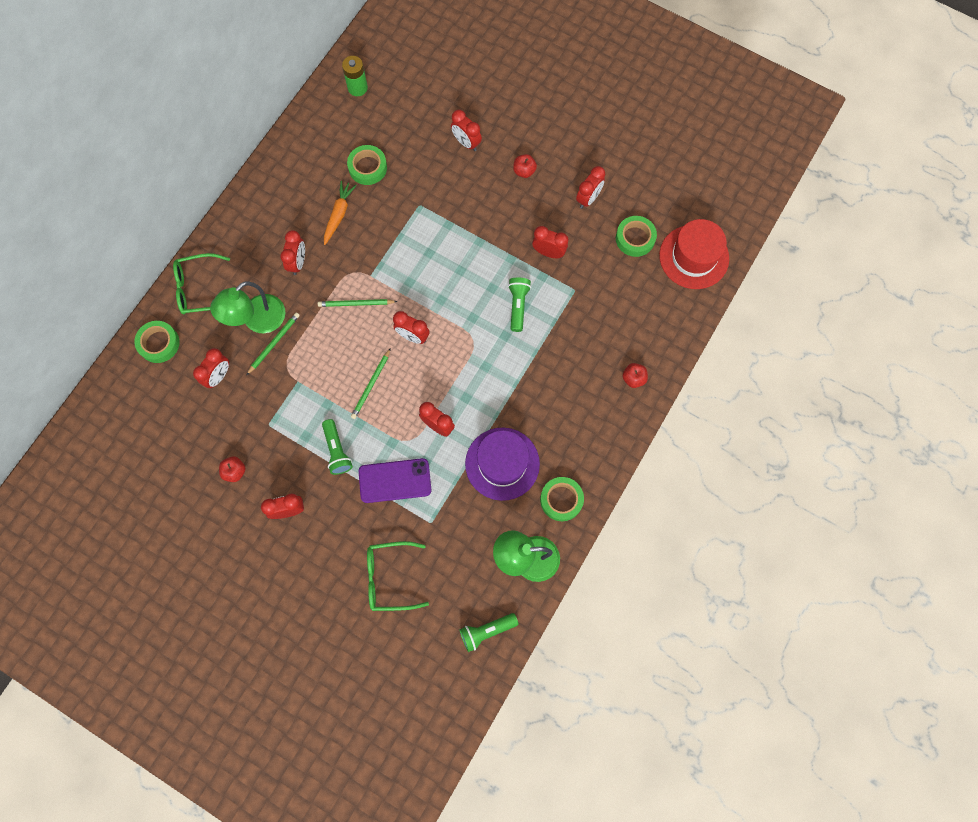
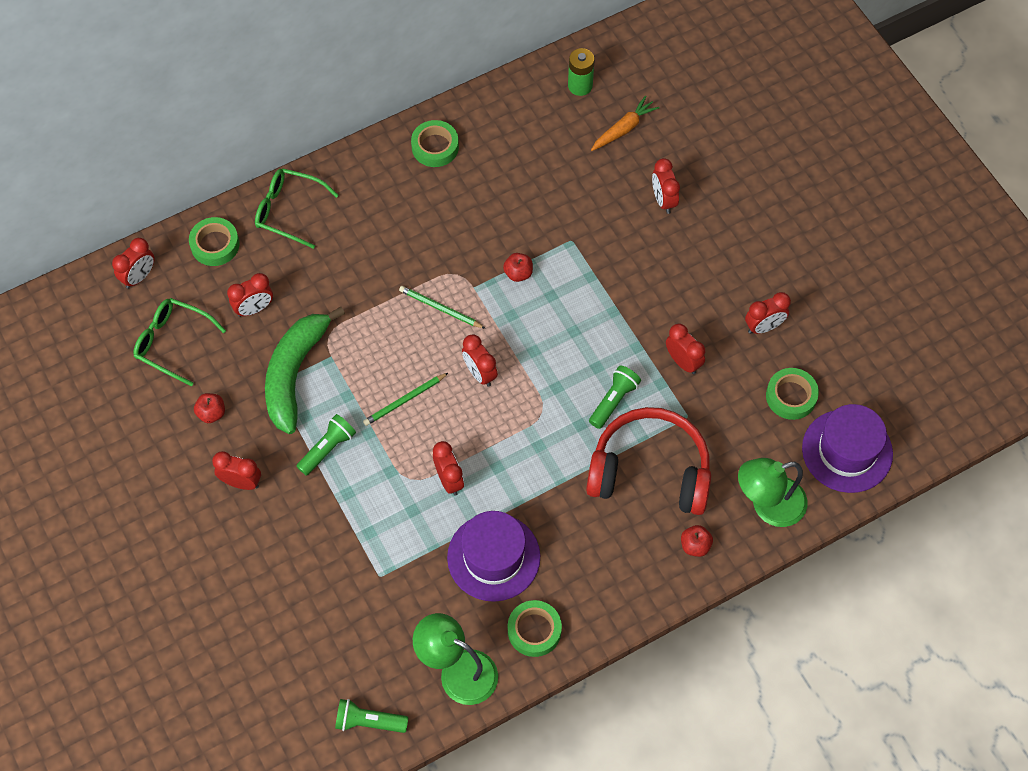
camera: 30 degrees right, 10 degrees down
(257, 320) = (327, 273): green lamp -> green lamp (768, 505)
(274, 343) = (330, 305): green pencil -> none
(278, 408) = (295, 373): none -> green banana
(298, 262) = (405, 235): red clock -> red clock (139, 277)
(337, 451) = (328, 449): green flashlight -> green flashlight turned 150 degrees counterclockwise
(339, 214) = (479, 207): orange carrot -> orange carrot (624, 129)
(367, 167) = (539, 174): green tape -> green tape (435, 147)
(390, 577) = (302, 608): green glasses -> green glasses (172, 342)
(395, 481) = (369, 512): purple phone -> none
(524, 171) = (709, 262): red apple -> red apple (518, 273)
(572, 342) = (650, 471): none -> red headphones
(694, 257) = (847, 451): red hat -> purple hat

